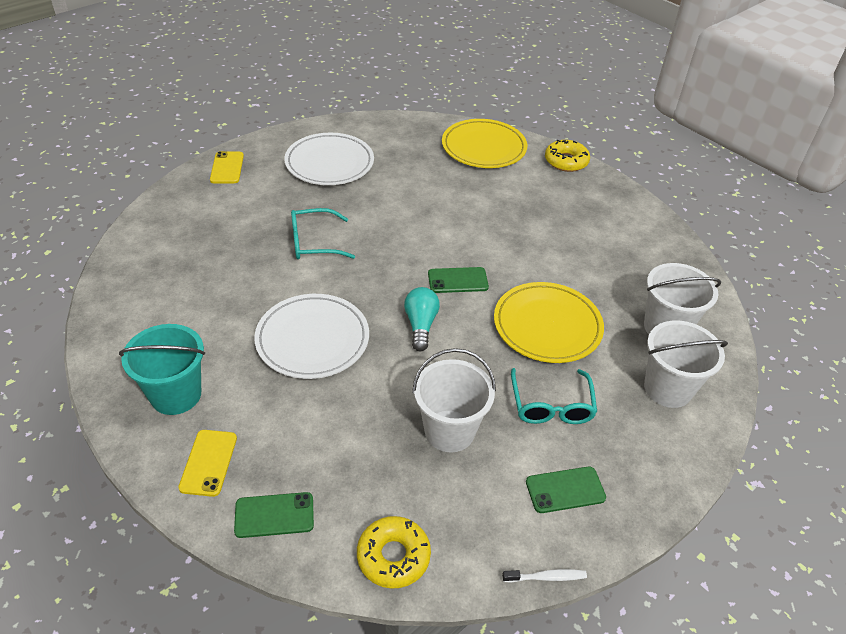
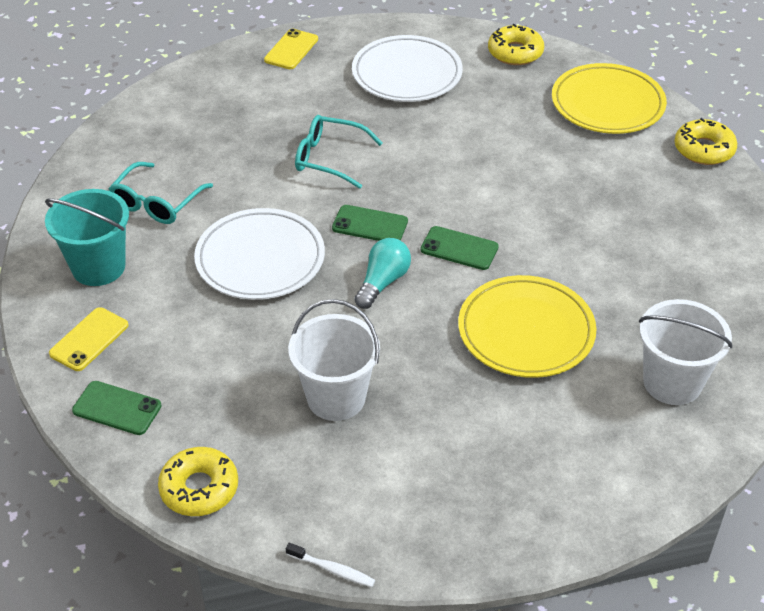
camera: 30 degrees right, 0 degrees up
(396, 128) = (515, 52): none -> yellow donut
(551, 405) = (465, 414): turquoise glasses -> turquoise glasses (156, 203)
(565, 490) = (415, 500): green phone -> green phone (370, 225)
(668, 388) = (617, 448): white bucket -> none

